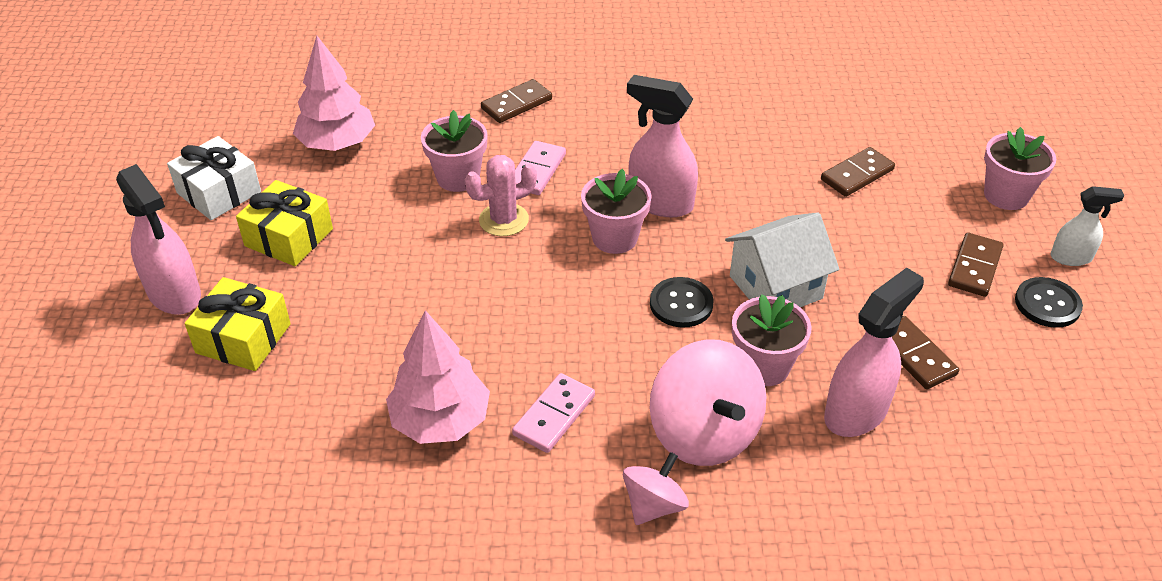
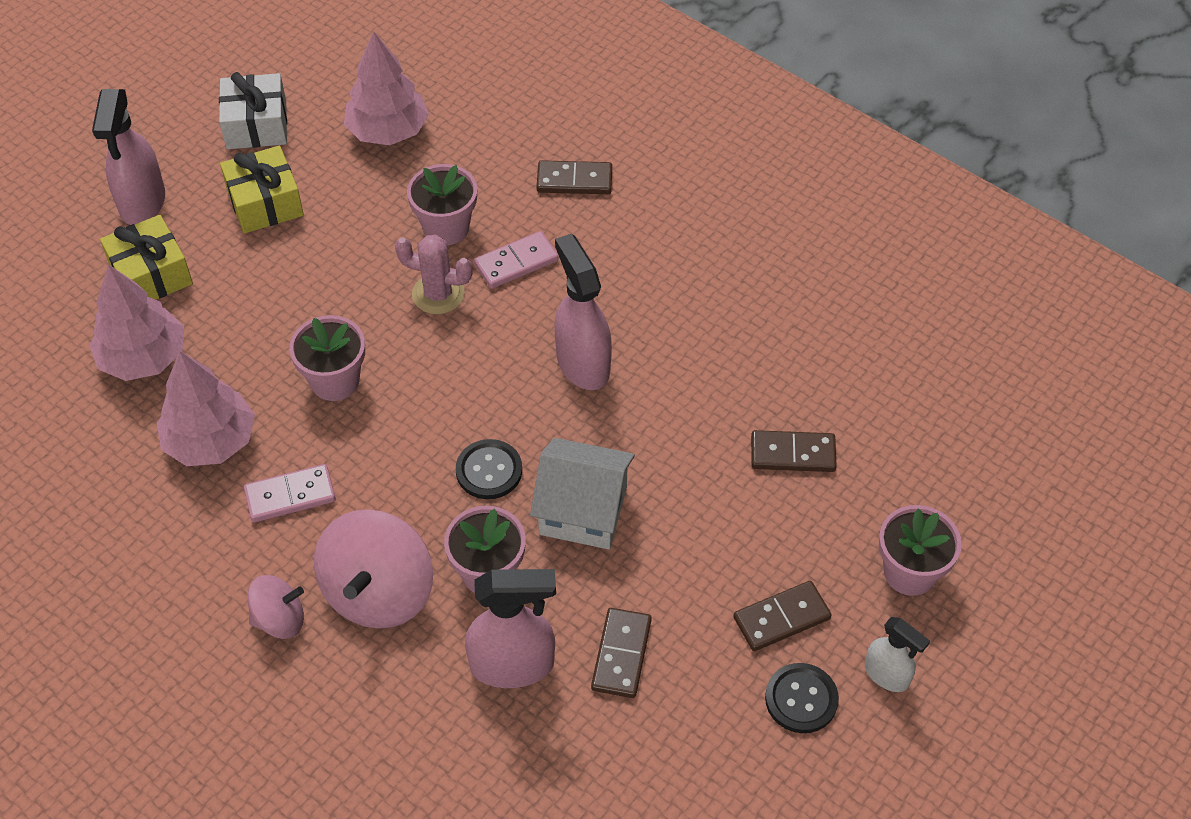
camera: 40 degrees right, 10 degrees up
(308, 399) = (144, 358): none -> pink tree
(614, 238) = (506, 372): pink flower pot -> pink flower pot (335, 381)

